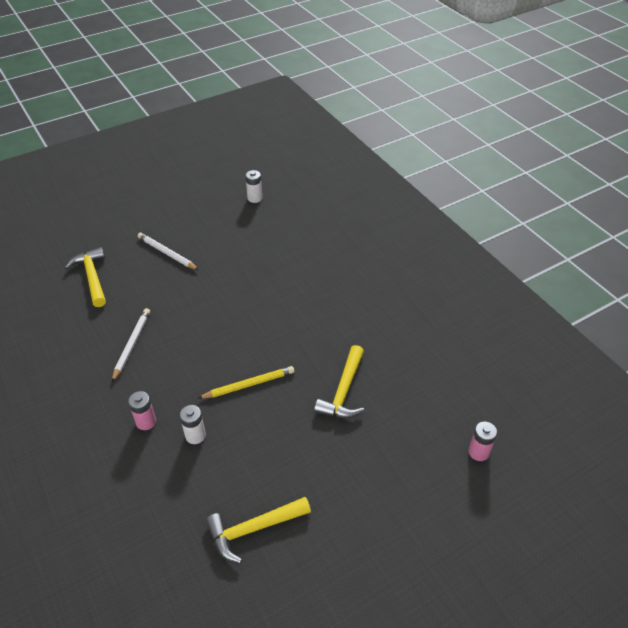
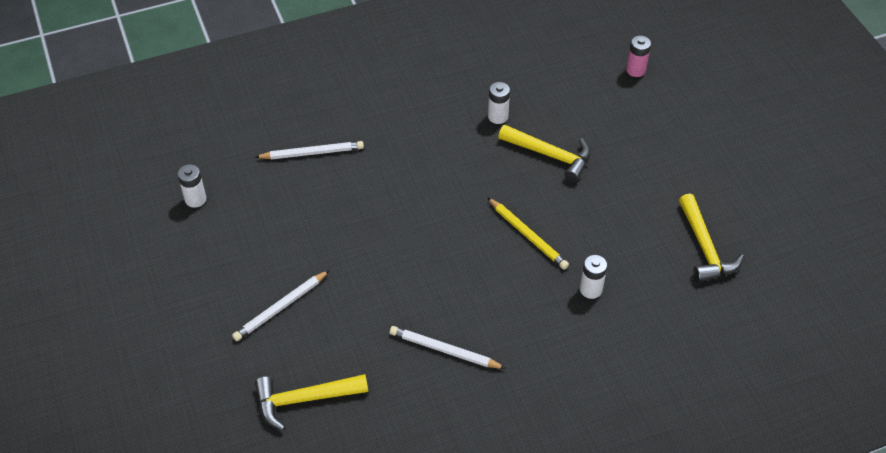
camera: 80 degrees left, 5 degrees up
(146, 422) = (566, 336): pink battery -> none
(249, 384) = (528, 235): yellow pencil -> yellow pencil turned 150 degrees clockwise
(309, 245) = (312, 153): none -> white pencil
(379, 349) = (498, 116): none -> white battery

